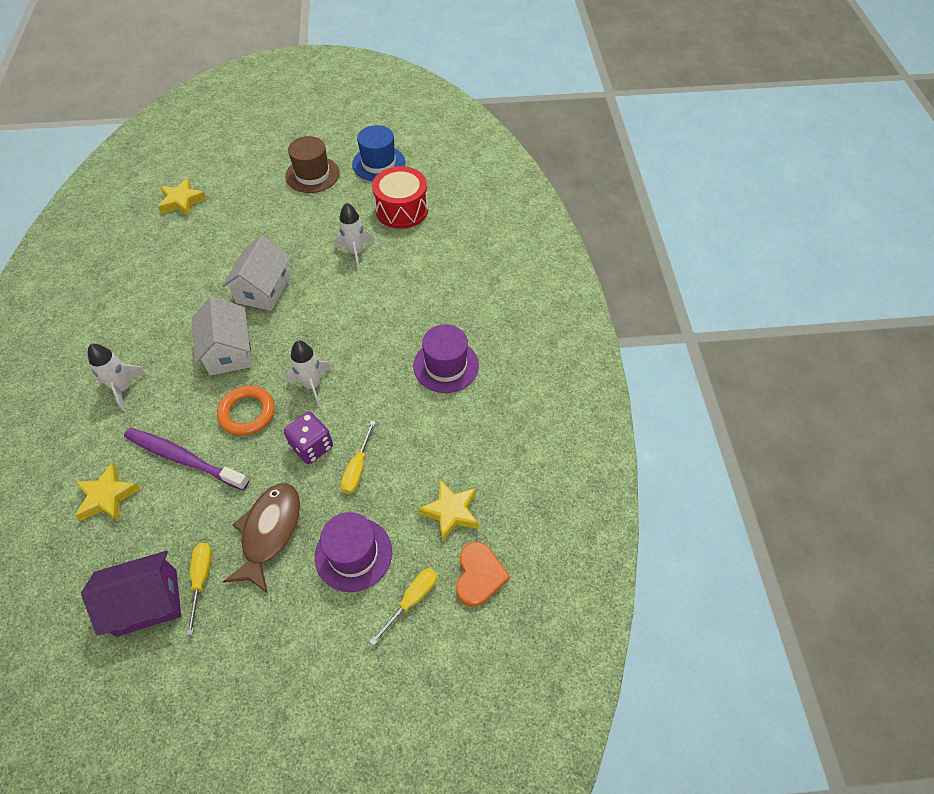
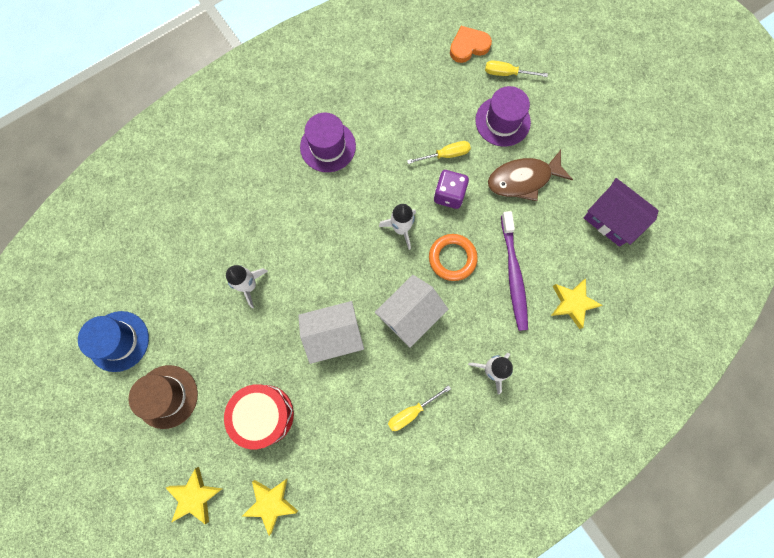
camera: 120 degrees left, 20 degrees up
(201, 579) = (577, 198): yellow screwdriver -> yellow screwdriver (411, 412)
(402, 209) = (174, 279): red drum -> red drum (264, 415)
(451, 512) = (439, 82): yellow star -> yellow star (195, 496)

